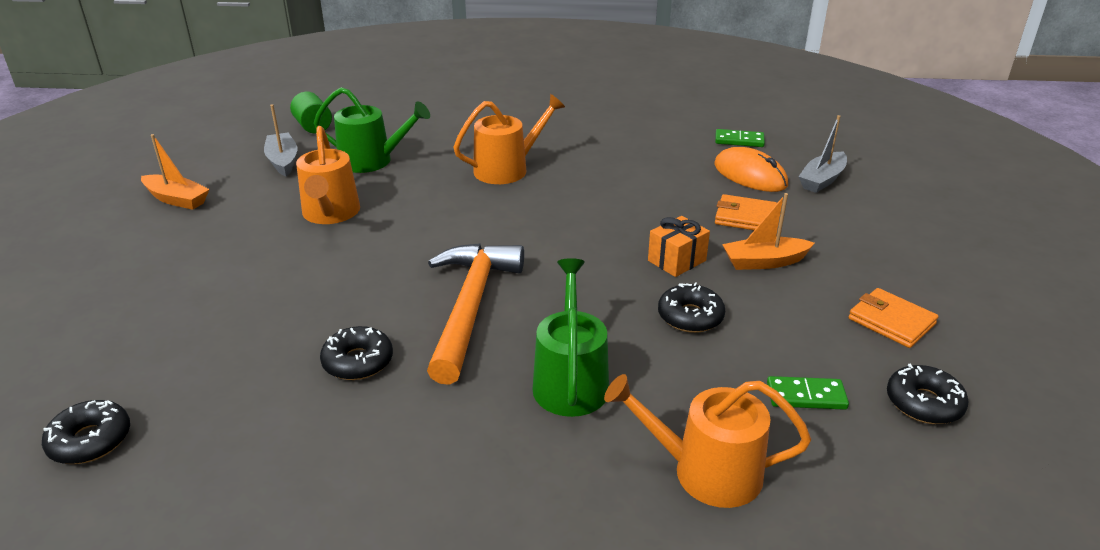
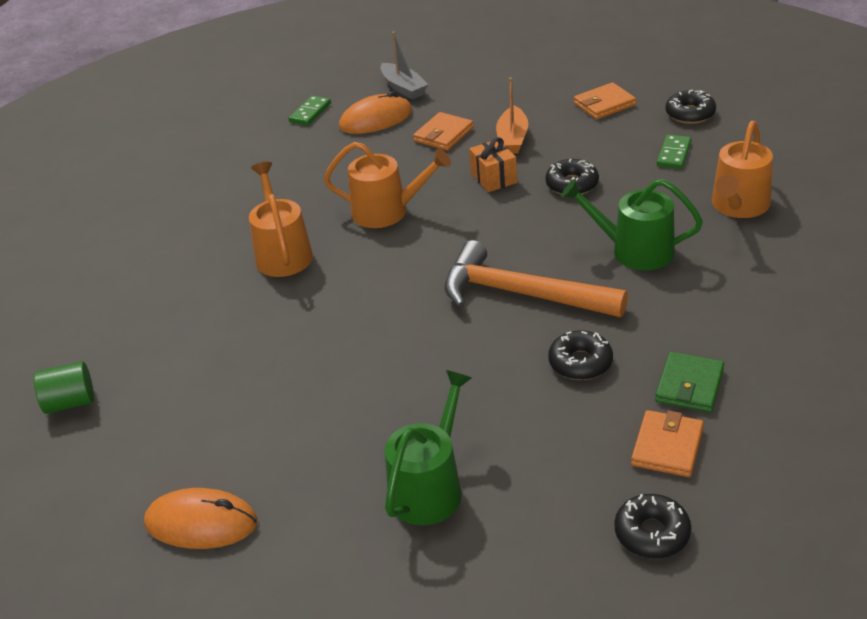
camera: 70 degrees left, 5 degrees up
(176, 199) = (201, 523): orange boat -> orange mouse
(216, 441) = (667, 447): none -> orange wallet
(283, 161) = (154, 427): grey boat -> none
(317, 451) = (689, 385): none -> green wallet
(330, 213) = (309, 383): orange watering can -> orange watering can (387, 211)
(371, 161) = (202, 351): green watering can -> green watering can (429, 488)

